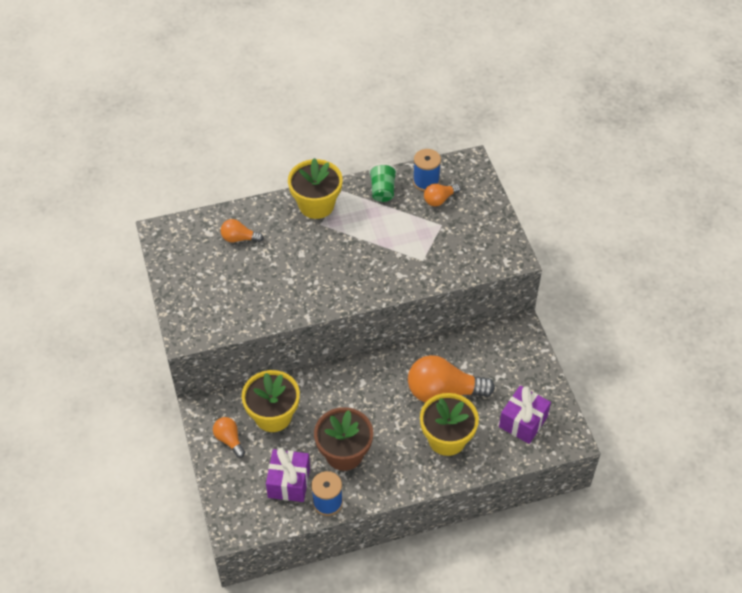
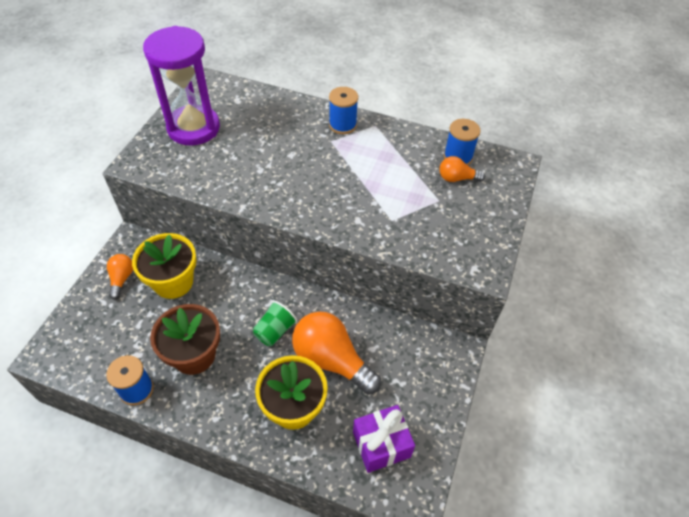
camera: 35 degrees right, 0 degrees up
(200, 278) = (193, 128): none -> purple hourglass
(239, 238) = (255, 116): orange light bulb -> none
(289, 482) = (126, 348): purple gift -> none
(316, 205) = (342, 125): yellow flower pot -> blue spool
(382, 191) = (411, 144): green cup -> green cup (275, 331)

